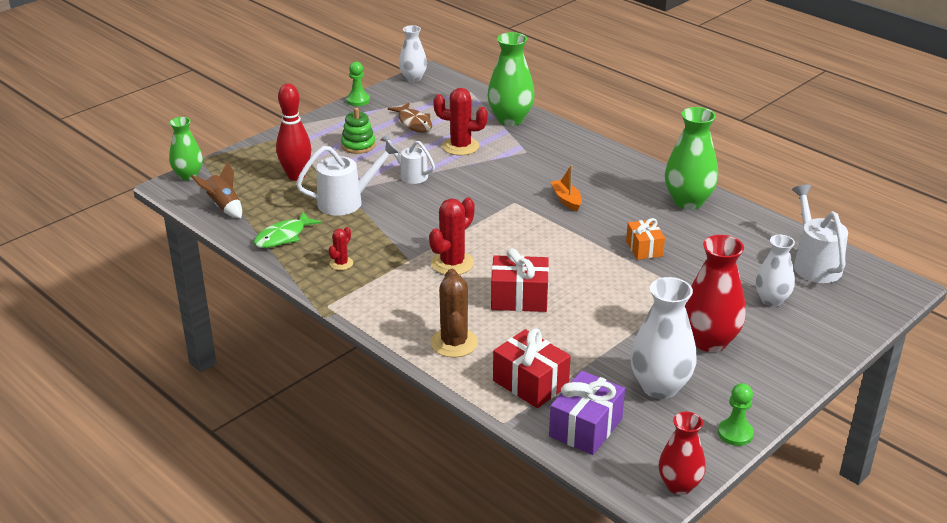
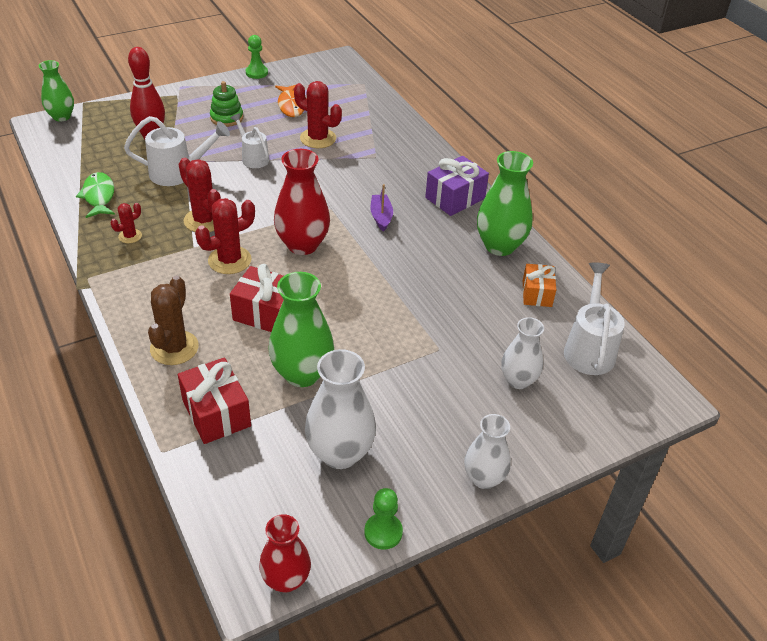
camera: 15 degrees right, 10 degrees up
(224, 207) = (69, 154): brown rocket -> none
(283, 237) = (99, 196): green fish -> green fish turned 105 degrees clockwise
(403, 236) = (204, 220): none -> red cactus
(413, 78) = (320, 60): white vase -> white vase (484, 478)
(414, 123) = (291, 105): brown fish -> orange fish
(510, 119) = (382, 120): green vase -> green vase (302, 373)
(566, 200) = (381, 217): orange boat -> purple boat
(586, 427) = (236, 480): purple gift -> purple gift (455, 198)
(644, 248) = (423, 288): orange gift -> orange gift (537, 293)
(709, 341) = (424, 412): red vase -> red vase (302, 245)

